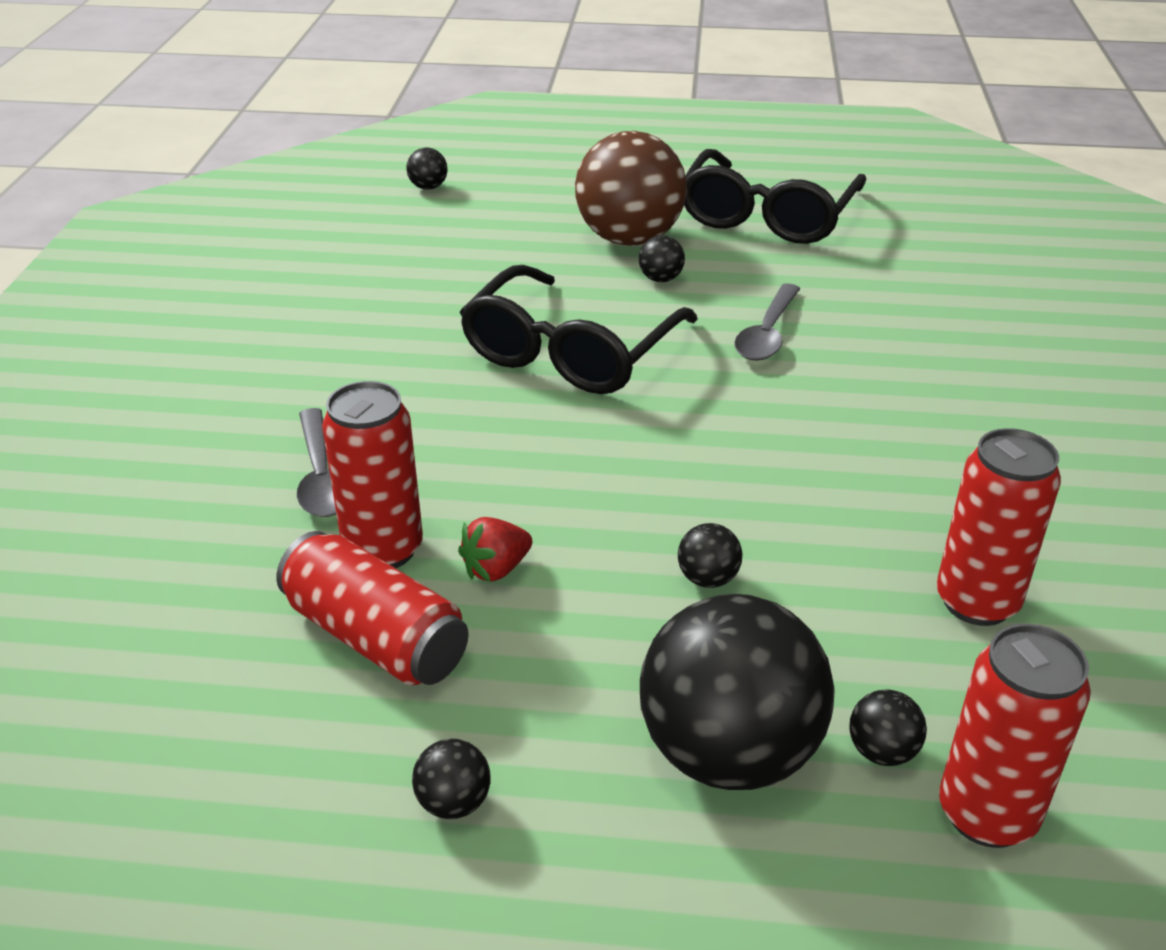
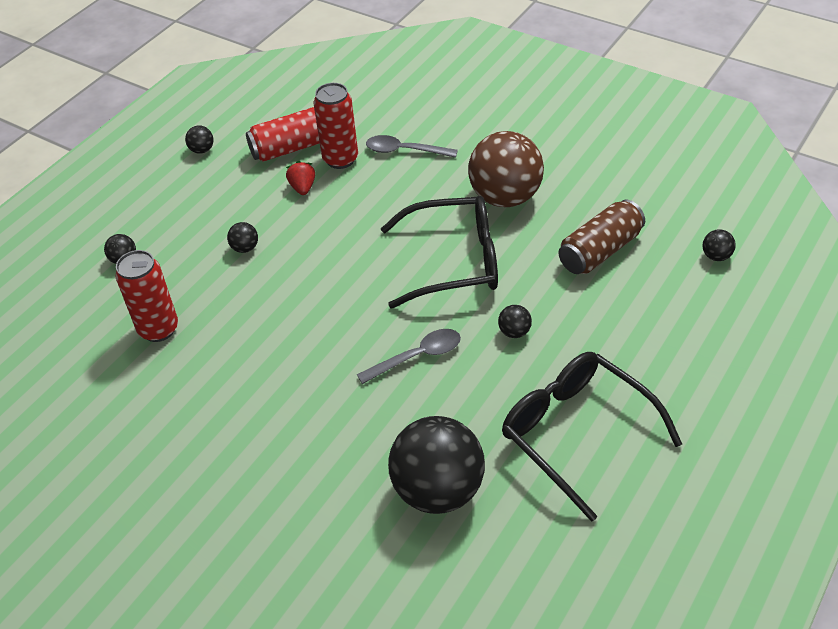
camera: 120 degrees right, 10 degrees up
(469, 253) = (600, 251): none -> brown can
(570, 352) = (454, 262): black glasses -> black glasses turned 120 degrees clockwise
(629, 239) = (580, 337): brown ball -> brown ball (505, 197)
(729, 753) = (160, 220): black ball -> black ball (438, 490)
(767, 333) = (417, 357): grey spoon -> grey spoon turned 105 degrees clockwise
(987, 814) = (77, 274): red can -> none

